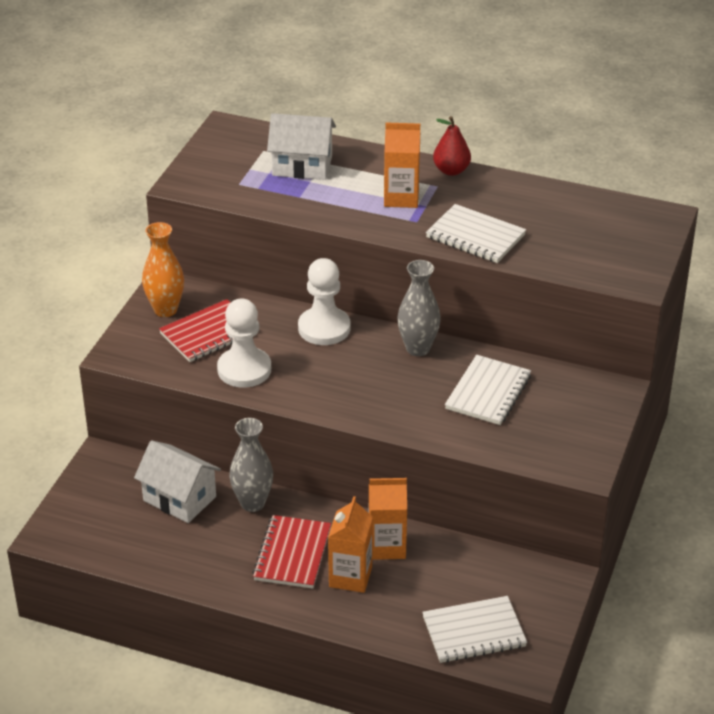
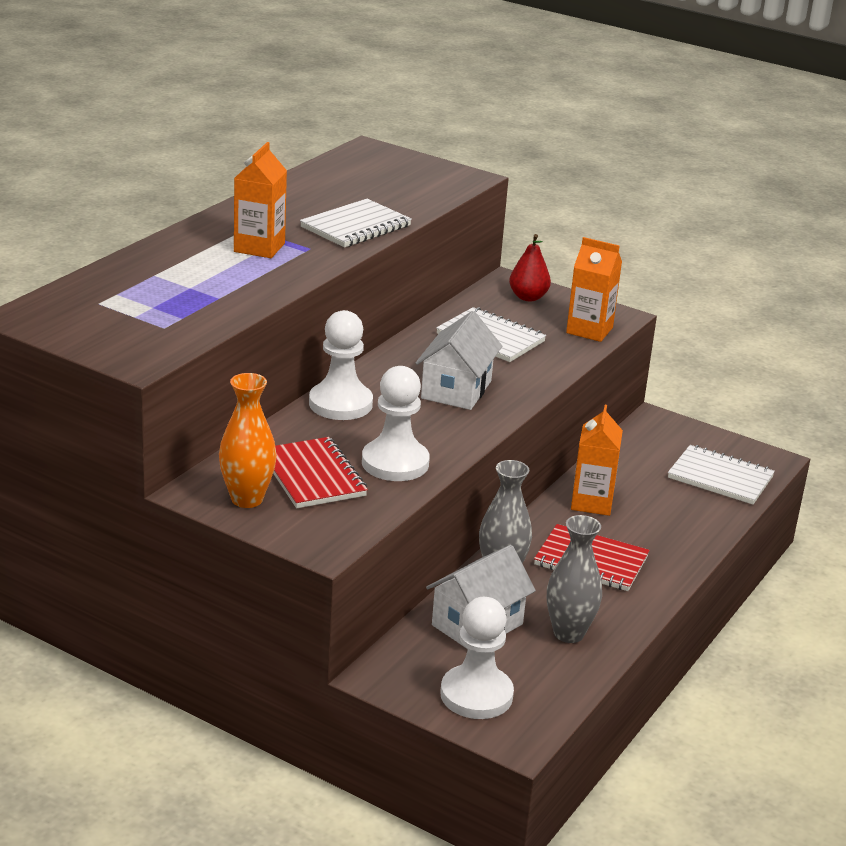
camera: 80 degrees left, 10 degrees down
(92, 509) = (476, 695): none -> white pawn
(302, 166) = (152, 286): white house -> white house (456, 389)
(350, 577) = (633, 531): orange carton -> orange carton (589, 330)
(418, 348) = (403, 359): grey vase -> grey vase (568, 633)
(451, 170) = (223, 216): red pear -> red pear (528, 297)
(474, 632) = (720, 478): white notebook -> white notebook turned 60 degrees counterclockwise

